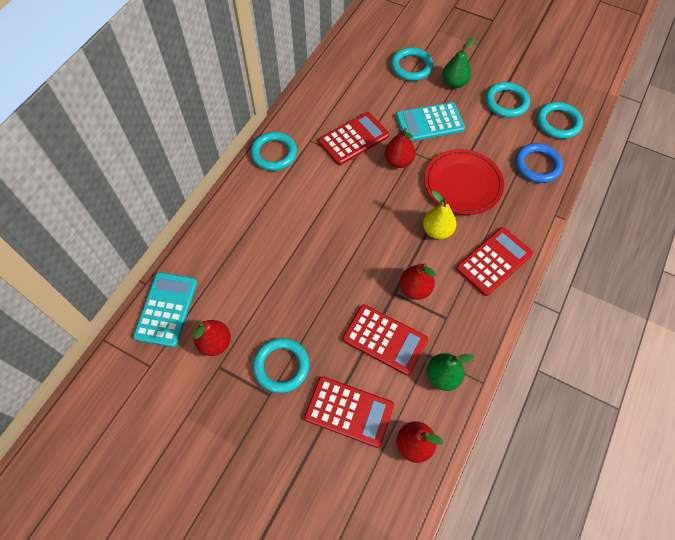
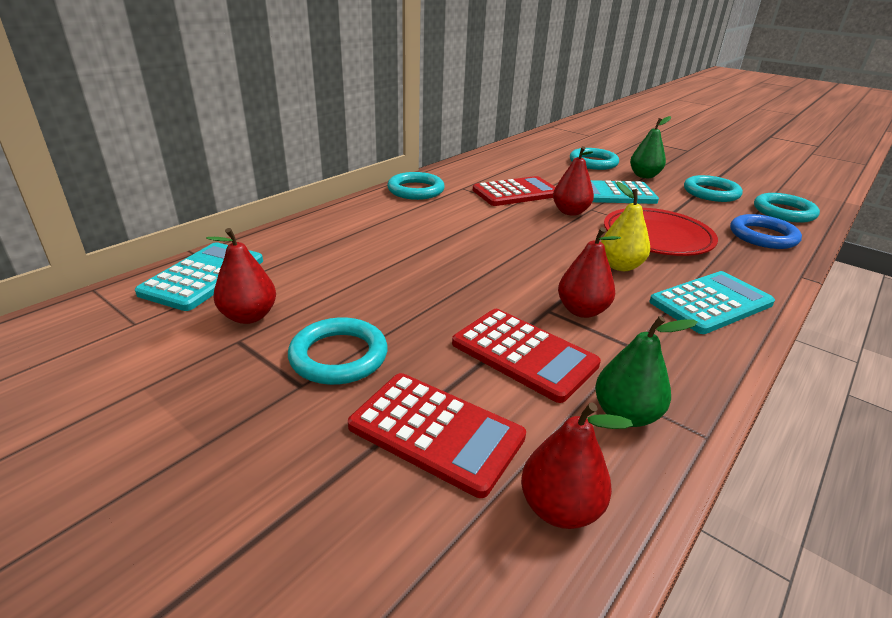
camera: 10 degrees right, 30 degrees down
(494, 261) = (711, 303): red calculator -> turquoise calculator

